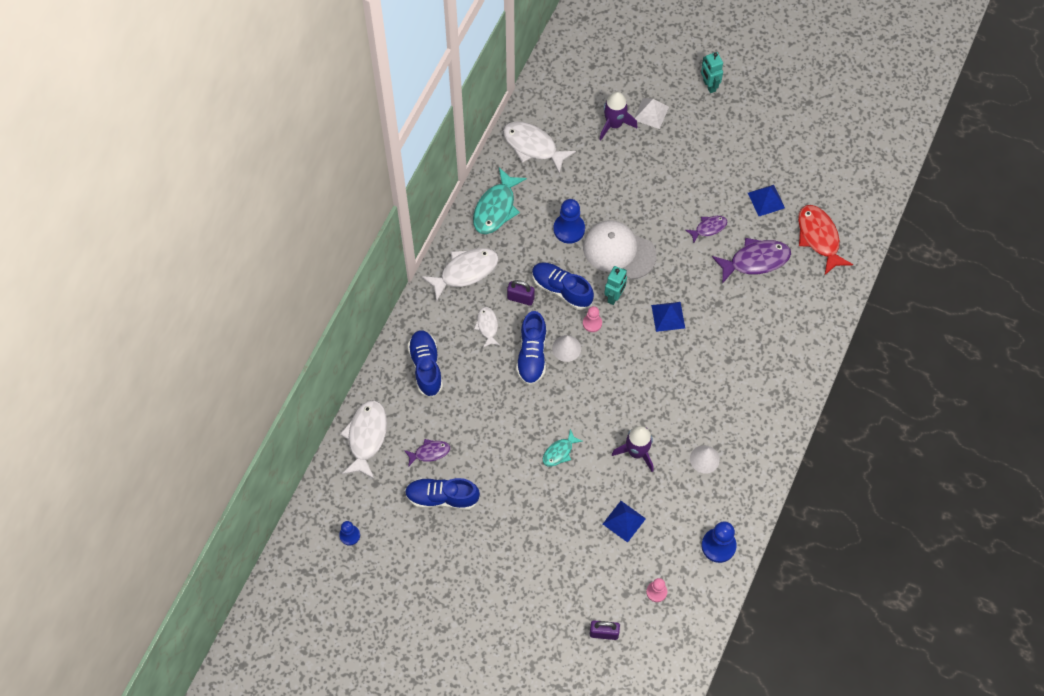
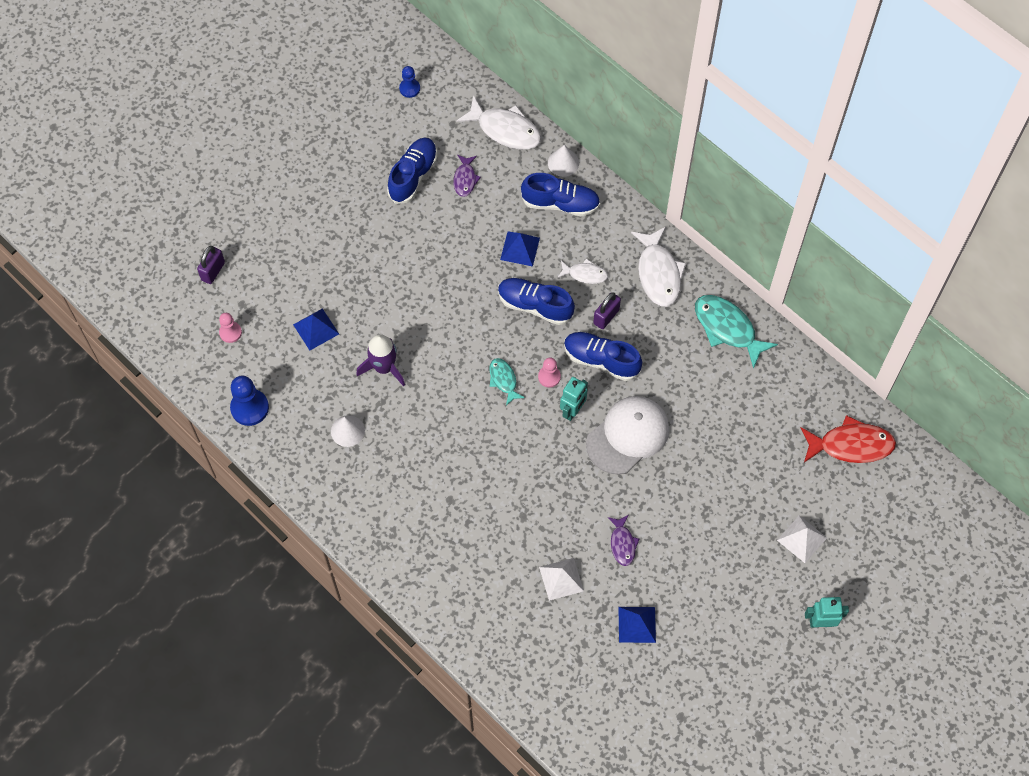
camera: 110 degrees right, 0 degrees up
(533, 146) = (796, 393): white fish -> none
(559, 452) = (415, 295): turquoise fish -> turquoise fish (503, 380)
(561, 290) = (601, 360): blue shoe -> blue shoe turned 120 degrees counterclockwise
(566, 348) = (529, 341): white cone -> white cone (563, 163)
(569, 229) = (674, 393): blue pawn -> none
(614, 124) = (799, 491): purple rocket -> none
(614, 296) = (573, 411): turquoise robot -> turquoise robot turned 105 degrees counterclockwise
(668, 316) = (527, 457): blue pyramid -> blue pyramid (520, 248)
(755, 261) = (561, 579): purple fish -> white pyramid
(819, 238) = (564, 665): red fish -> red fish (851, 445)

